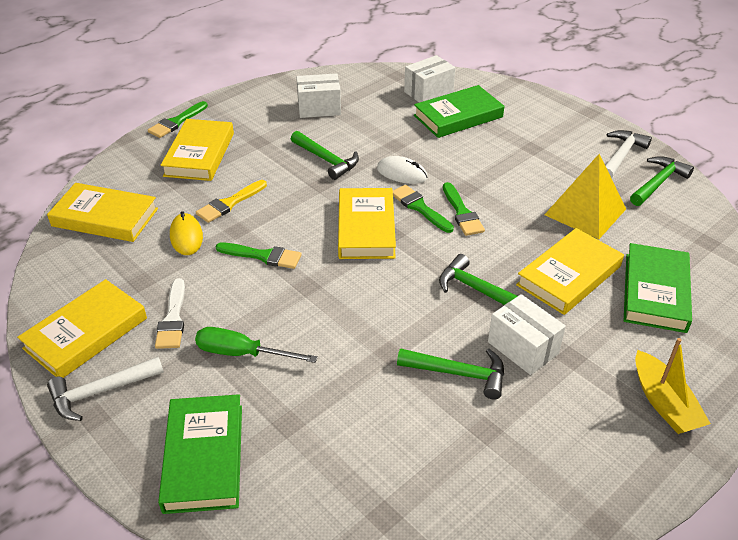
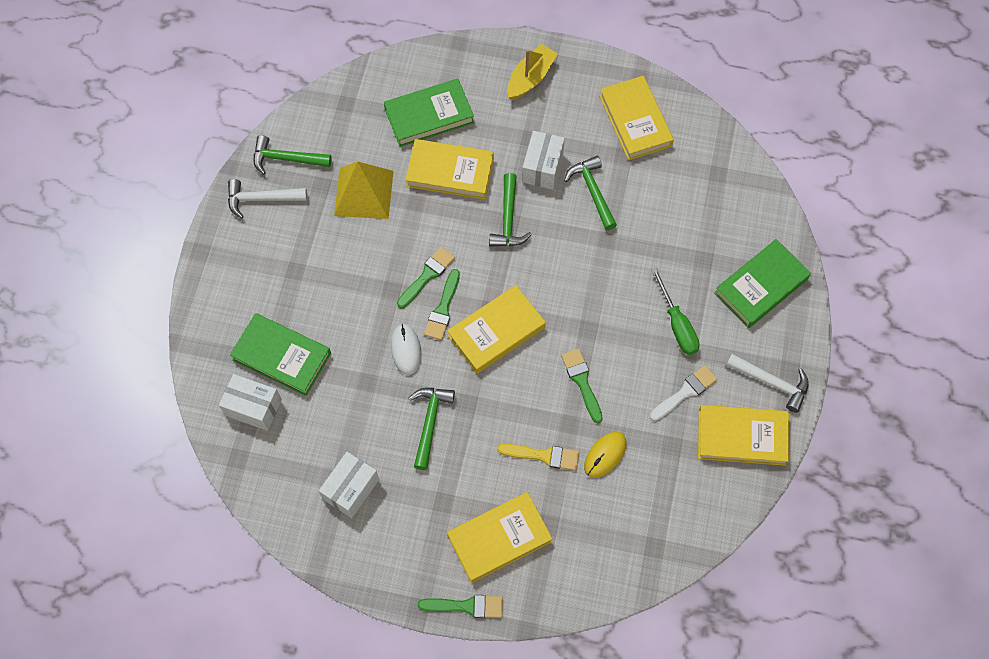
camera: 125 degrees left, 25 degrees up
(105, 217) = (633, 540): yellow book -> yellow book (635, 121)
(319, 108) = (351, 489): white box -> white box turned 75 degrees clockwise

